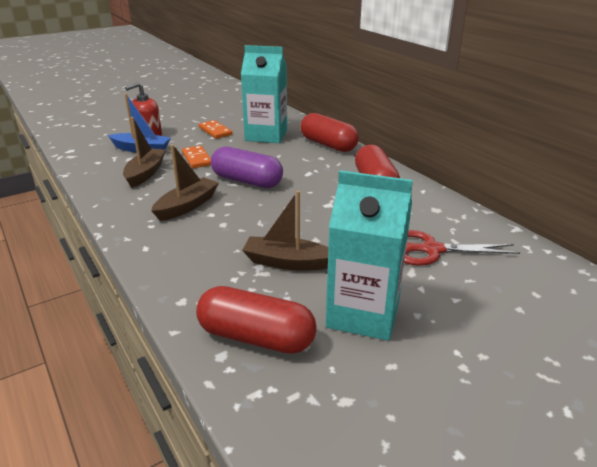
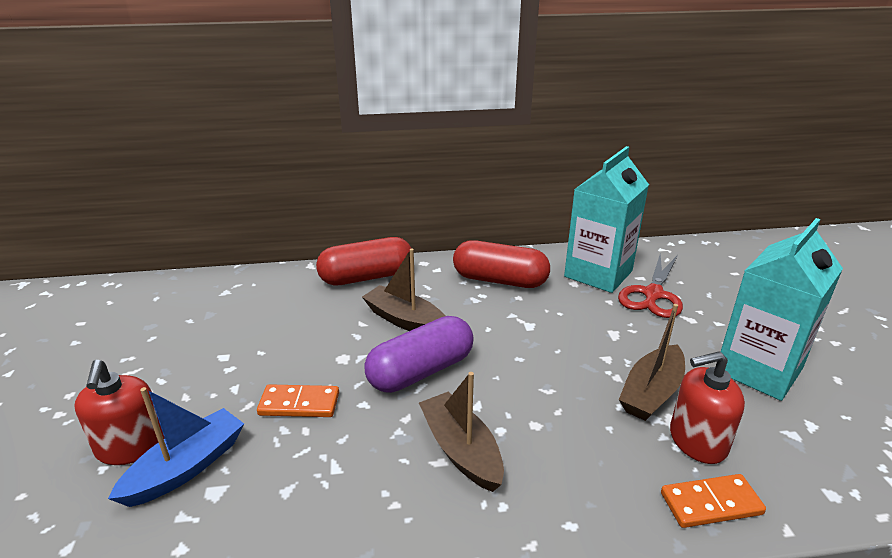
camera: 65 degrees left, 0 degrees up
(145, 173) = (302, 480): brown boat -> brown boat (405, 320)
(215, 131) = (208, 359): orange domino -> orange domino (710, 503)
(245, 287) = (697, 441): none -> red soap dispenser
(256, 337) = (798, 457): red capsule -> none
(266, 135) = (282, 315): turquoise carton -> turquoise carton (598, 274)

